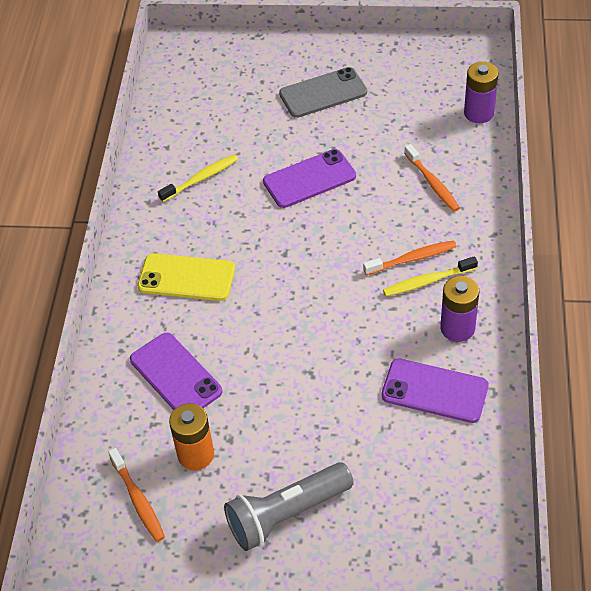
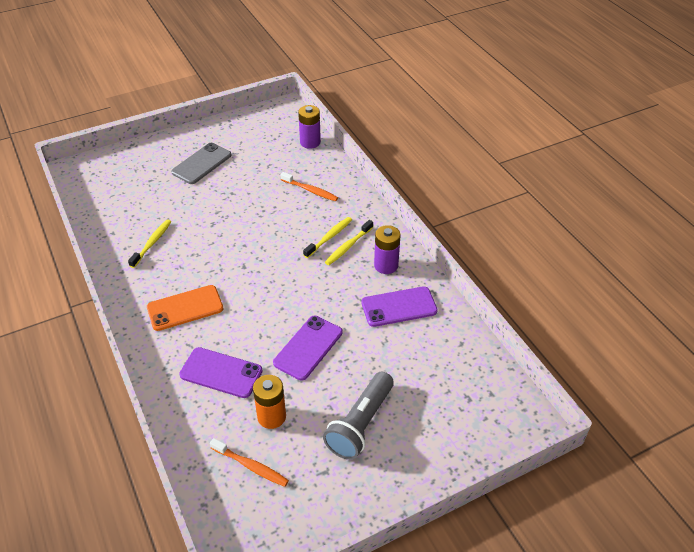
camera: 35 degrees left, 5 degrees down
(186, 277) = (185, 308): yellow phone -> orange phone
(309, 179) = (229, 216): purple phone -> purple phone (308, 347)
(412, 259) = (329, 237): orange toothbrush -> yellow toothbrush

